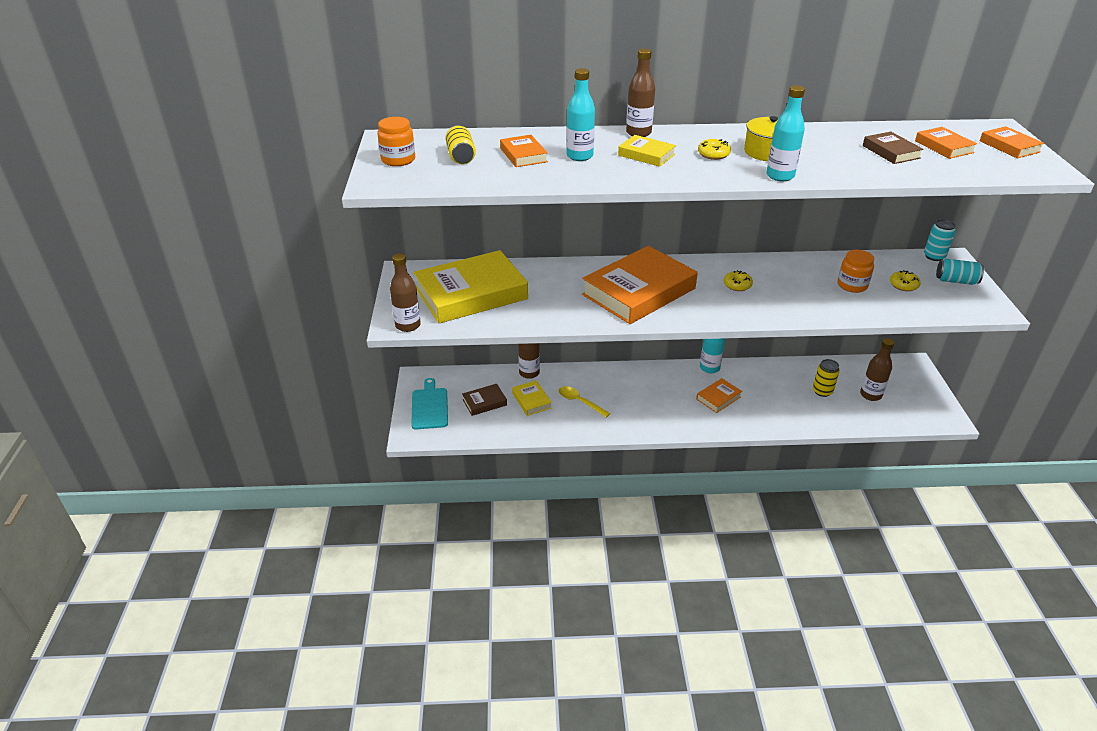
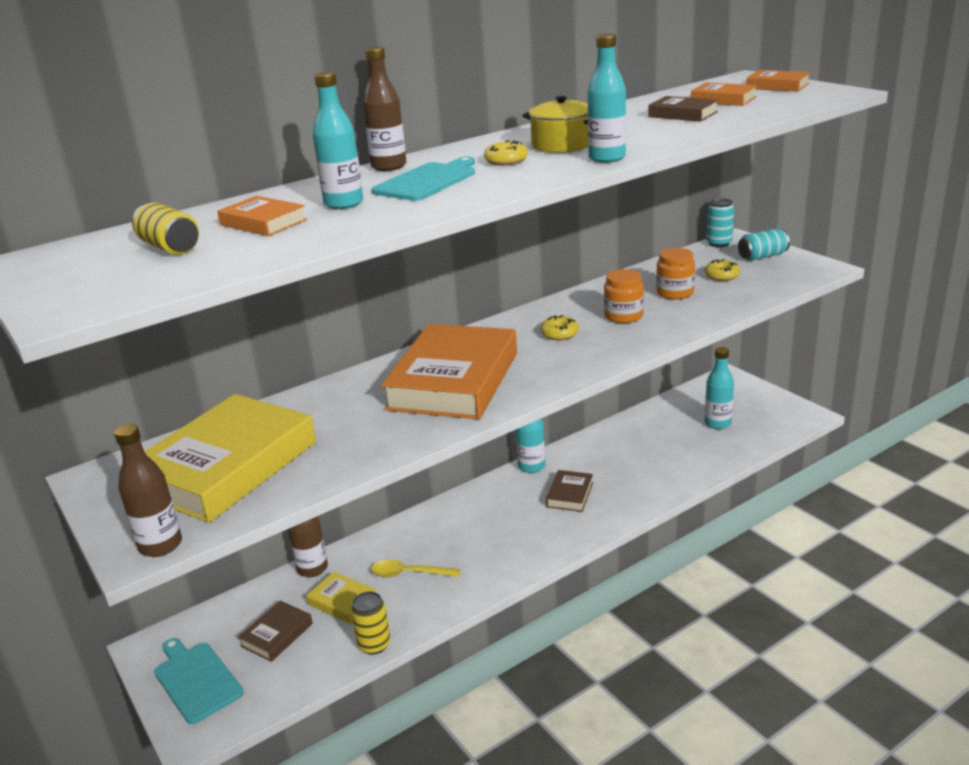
camera: 30 degrees left, 10 degrees down
(398, 160) = (70, 277): orange jar -> orange jar (623, 316)
(646, 155) = (428, 181): yellow book -> turquoise cutting board
(718, 398) = (570, 494): orange book -> brown book
(822, 391) = (669, 440): yellow can -> yellow can (374, 644)
(870, 395) = (717, 423): brown bottle -> turquoise bottle

